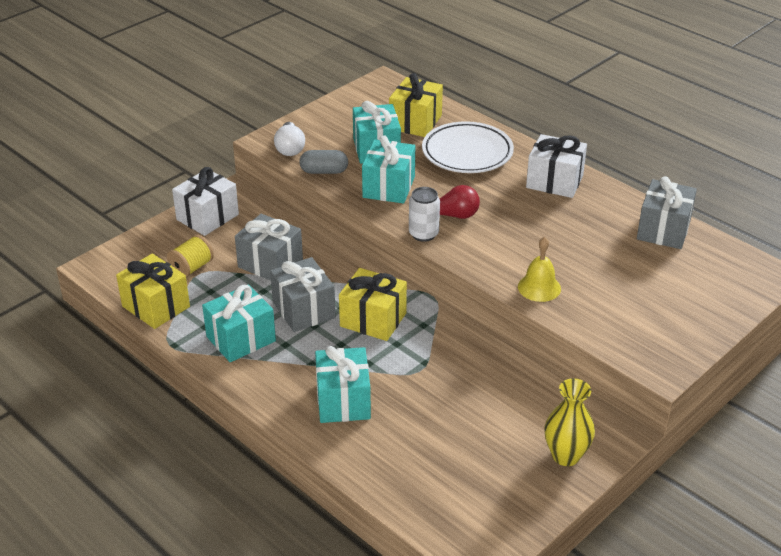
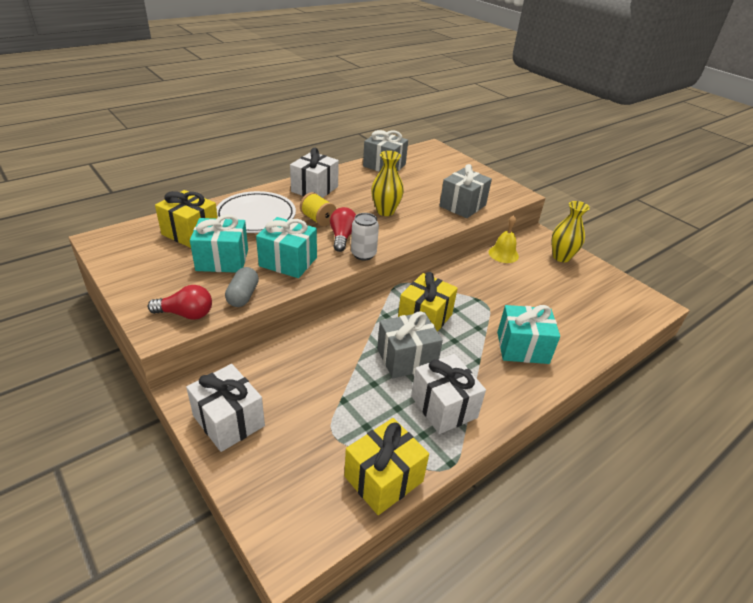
camera: 85 degrees left, 0 degrees up
(192, 268) = (320, 441): yellow spool -> yellow spool (318, 219)
(241, 339) = (443, 407): turquoise gift -> white gift
(270, 263) = (331, 375): grey gift -> grey gift (462, 205)
(290, 148) = (186, 314): white light bulb -> red light bulb
(530, 242) = (385, 211): none -> yellow vase
(539, 287) = (438, 217): yellow bell -> yellow bell (503, 254)

